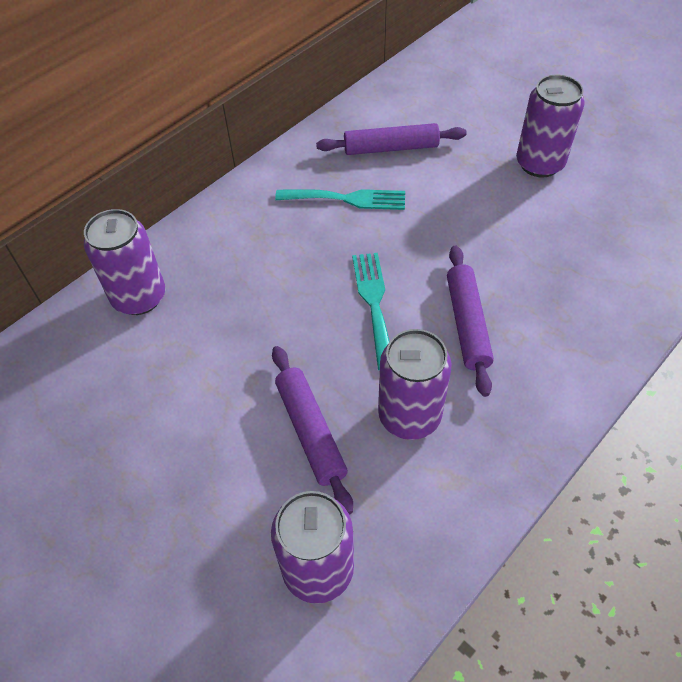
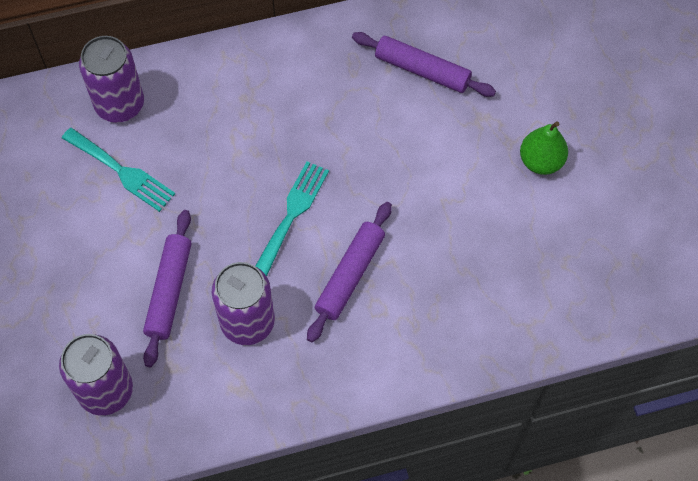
camera: 30 degrees right, 10 degrees up
(347, 199) = (344, 103): turquoise fork -> turquoise fork (122, 172)
(539, 164) = (541, 161): purple can -> green pear

